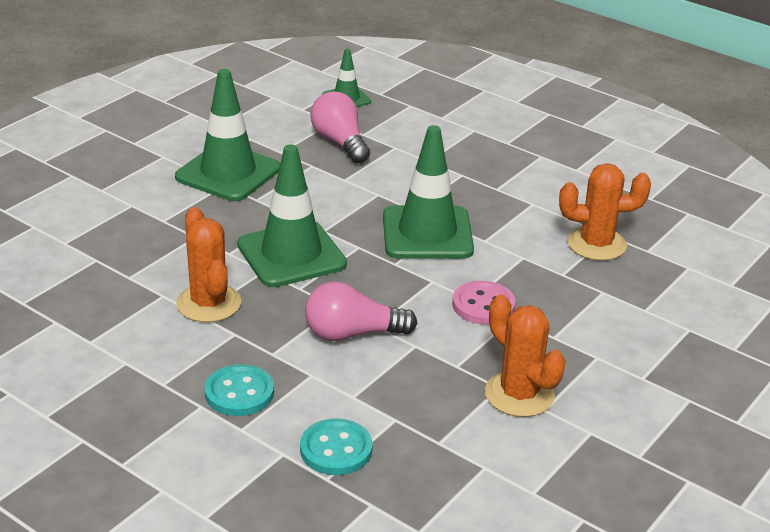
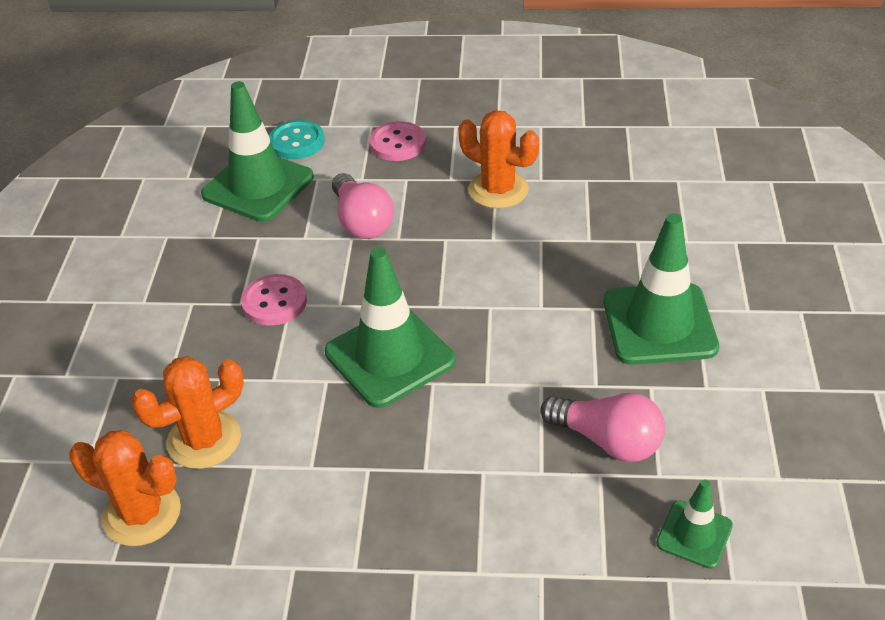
camera: 150 degrees right, 10 degrees up
(239, 393) = (398, 143): turquoise button -> pink button
(291, 255) = (487, 265): green traffic cone -> green traffic cone (258, 186)
(352, 334) = (362, 221): pink light bulb -> pink light bulb turned 105 degrees clockwise
(519, 394) = (192, 237): orange cactus -> orange cactus (141, 514)

